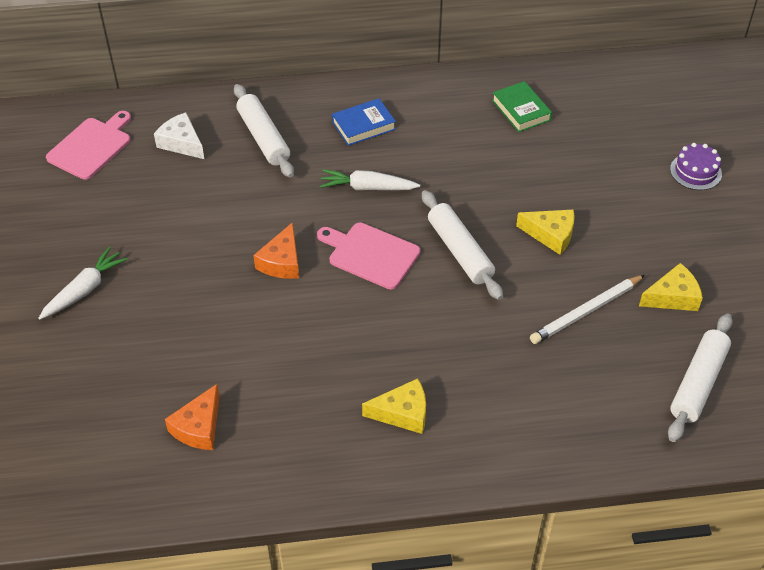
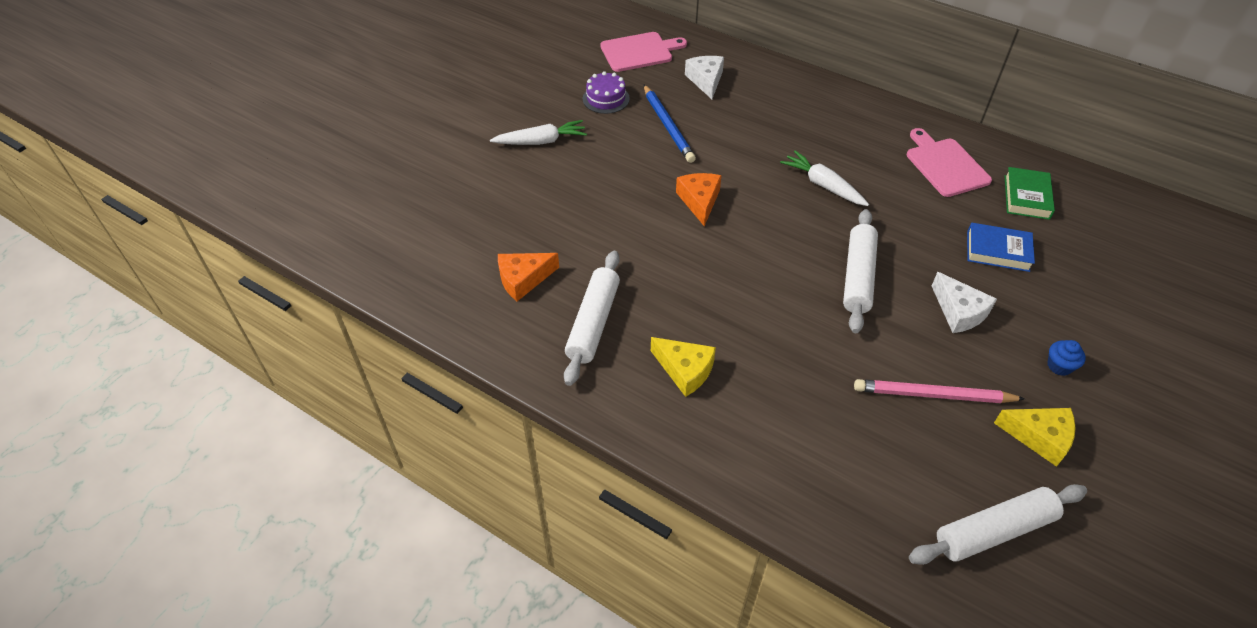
camera: 40 degrees right, 0 degrees up
(188, 207) = (667, 126): none -> blue pencil
(263, 138) = (772, 107): white rolling pin -> white rolling pin (593, 323)
(282, 262) = (699, 201): orange cheese -> orange cheese turned 120 degrees clockwise
(363, 125) = (865, 138): blue book -> blue book (997, 251)
(370, 254) = (776, 235): pink cutting board -> pink cutting board (945, 165)
(551, 235) = (959, 311): yellow cheese -> white cheese
(586, 311) = (933, 395): white pencil -> pink pencil
(644, 235) = (1059, 366): none -> blue cupcake
(695, 171) = (1173, 342): purple cake -> purple cake (606, 99)

